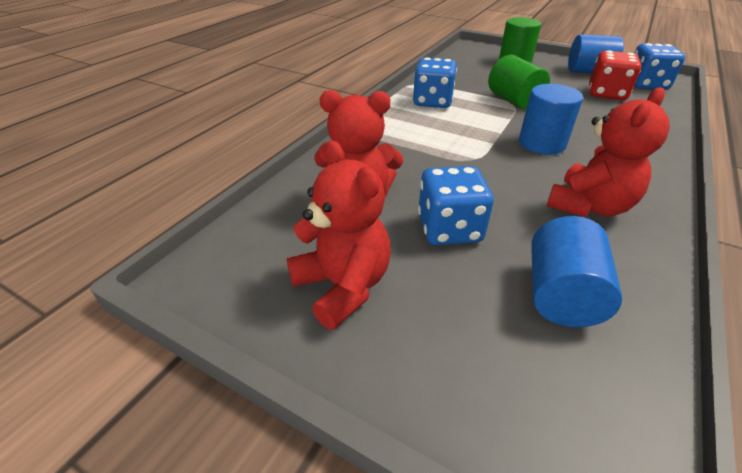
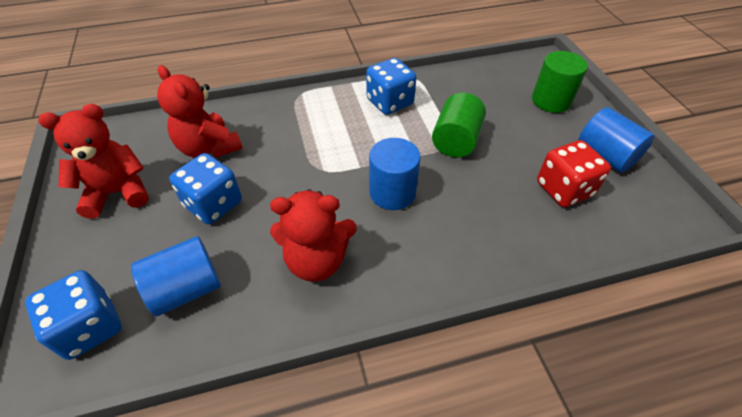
camera: 45 degrees right, 10 degrees up
(343, 286) = (118, 193): red teddy bear -> red teddy bear turned 120 degrees counterclockwise
(646, 84) = (638, 208): blue dice -> blue dice (90, 327)

